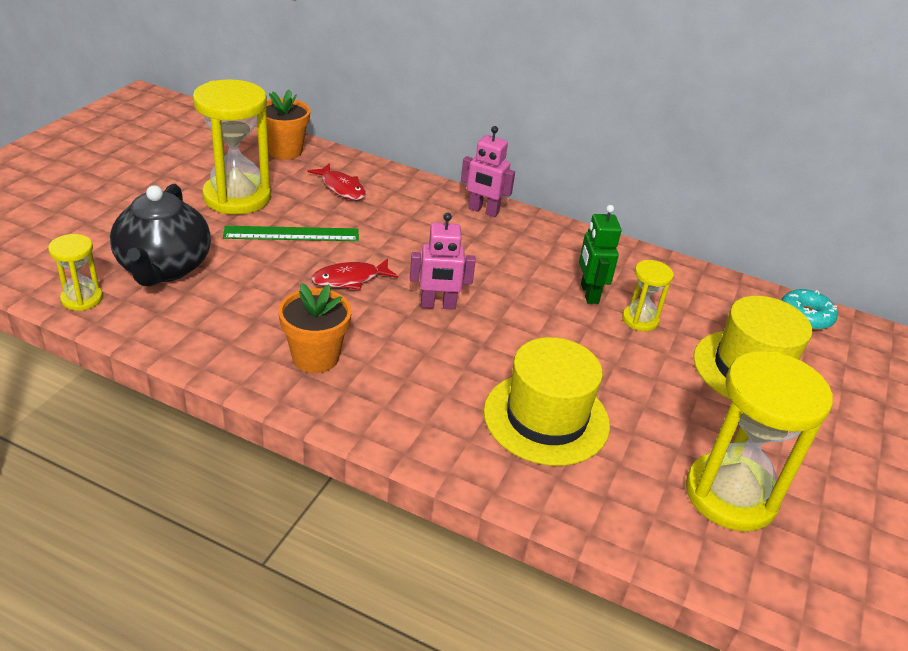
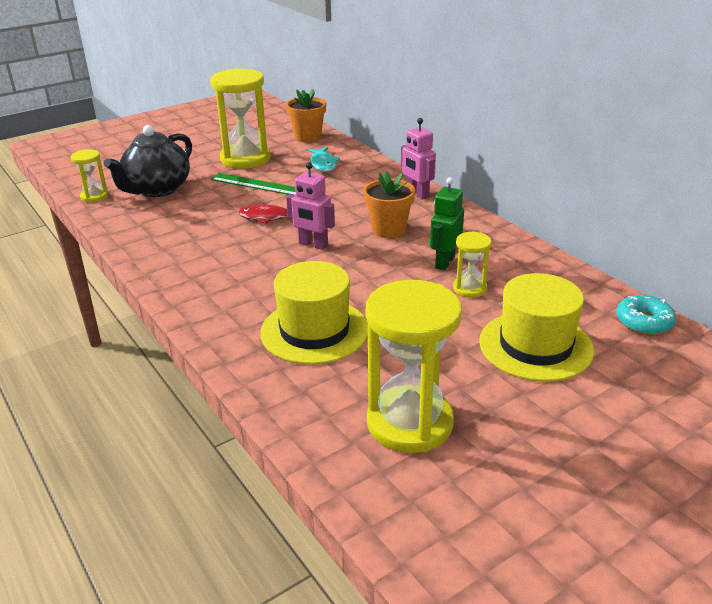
camera: 35 degrees right, 5 degrees down
(315, 357) = (194, 256): orange flower pot -> orange flower pot (388, 230)
(341, 188) = (323, 164): red fish -> turquoise fish

